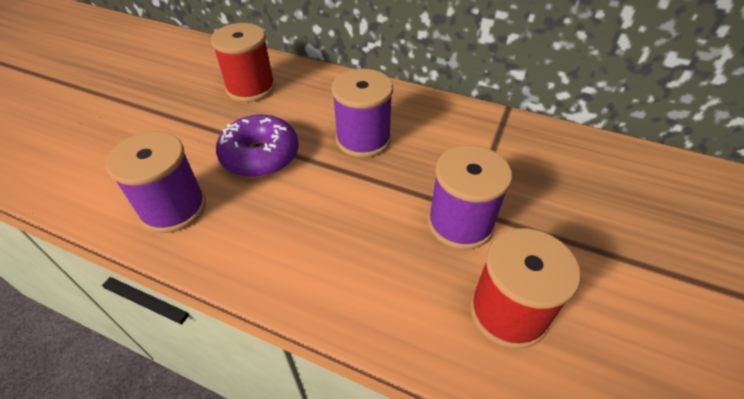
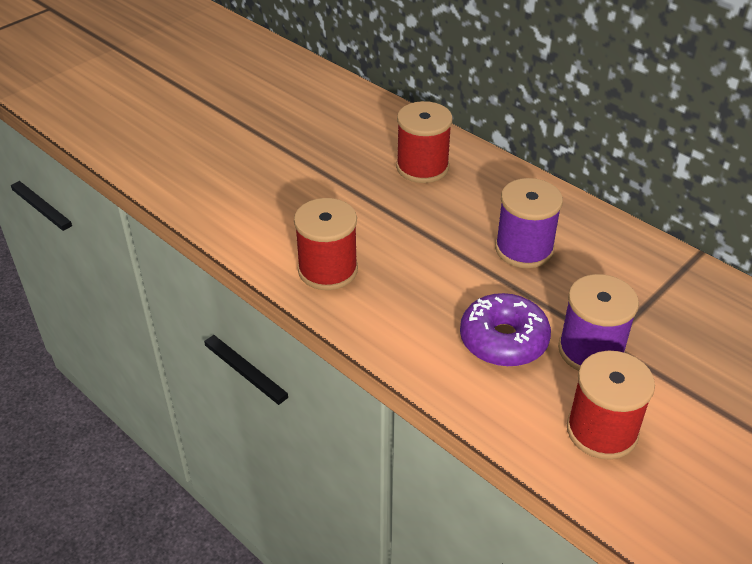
camera: 20 degrees right, 5 degrees down
(173, 208) = (328, 270): purple spool -> red spool
(260, 156) = (416, 241): purple donut -> purple donut (503, 340)

